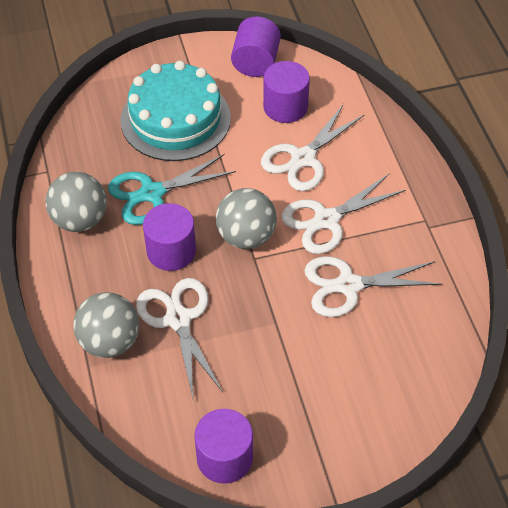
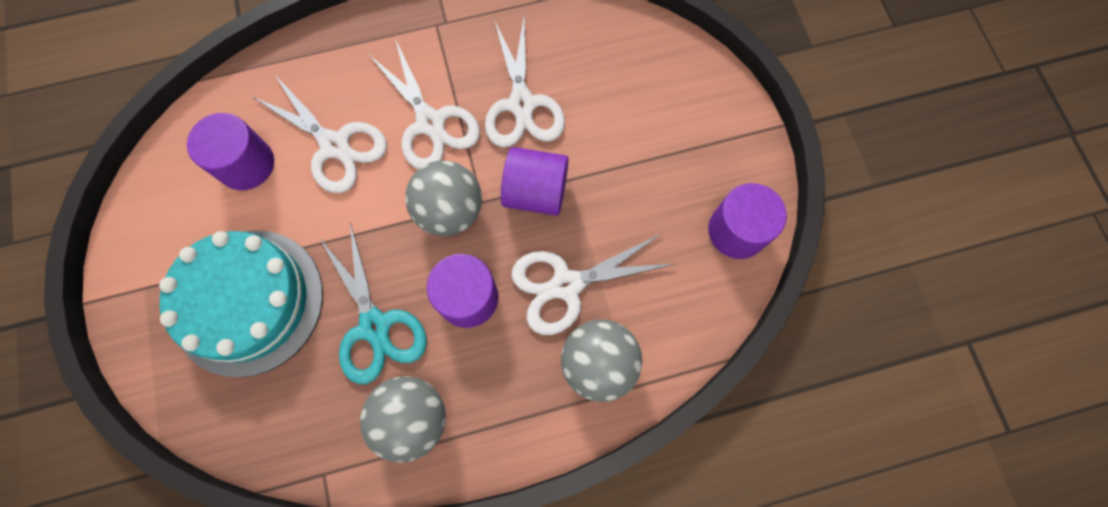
camera: 90 degrees left, 20 degrees up
(255, 62) = (159, 200): purple cylinder -> purple cylinder (536, 192)

